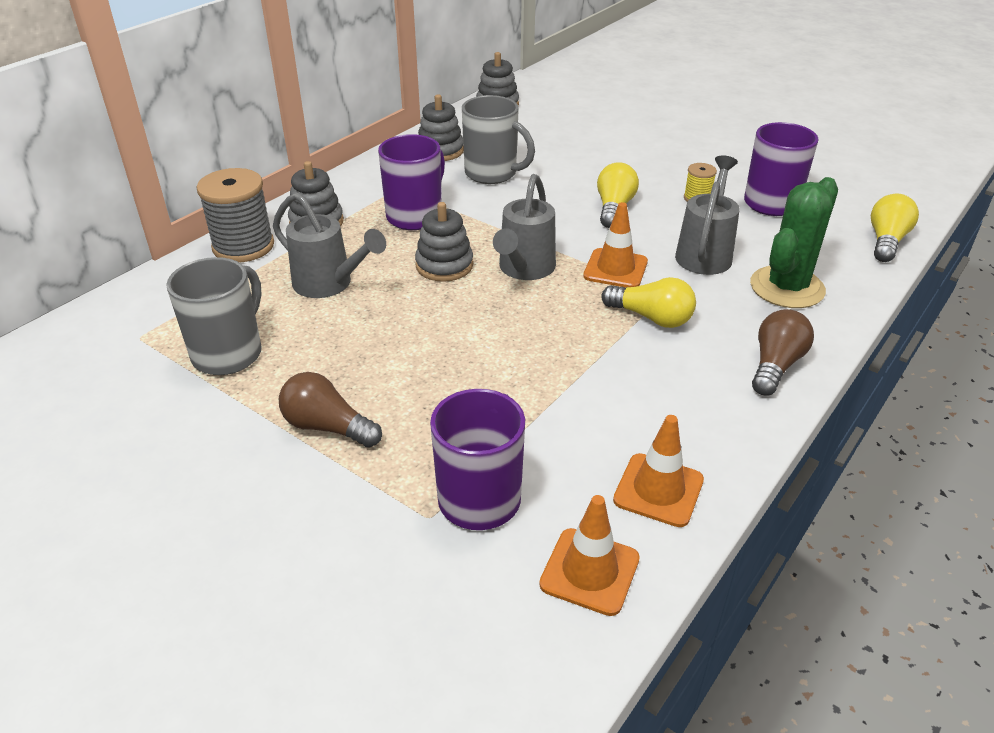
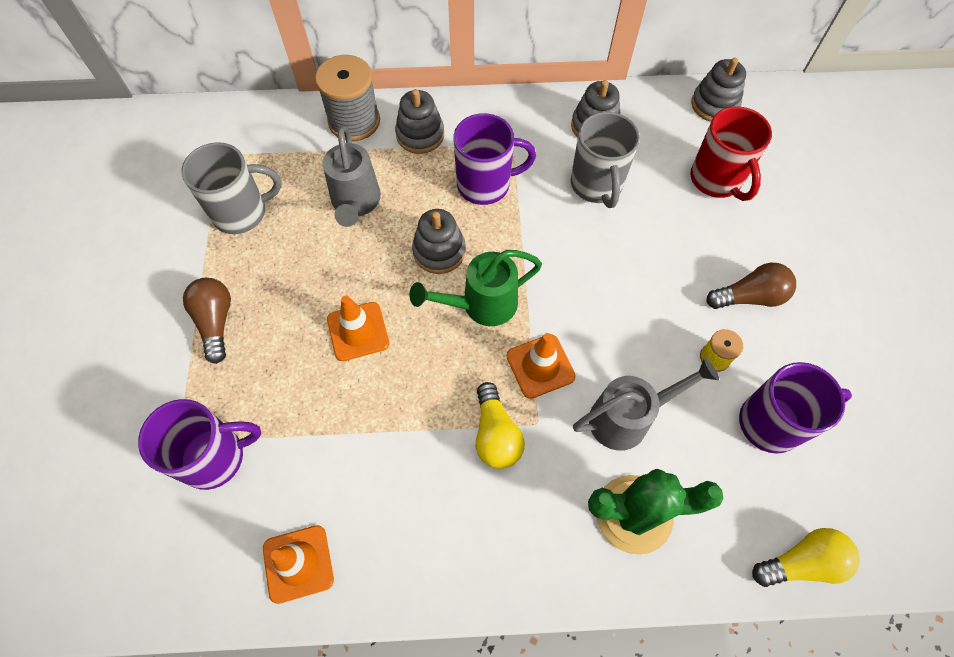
camera: 50 degrees right, 25 degrees up
(524, 269) = (482, 305): grey watering can -> green watering can
(558, 132) = (716, 180): none -> red mug
(589, 571) = (194, 567): orange traffic cone -> orange traffic cone (358, 331)
(614, 208) = (632, 305): yellow light bulb -> none
(775, 365) = (509, 565): brown light bulb -> brown light bulb (749, 297)

